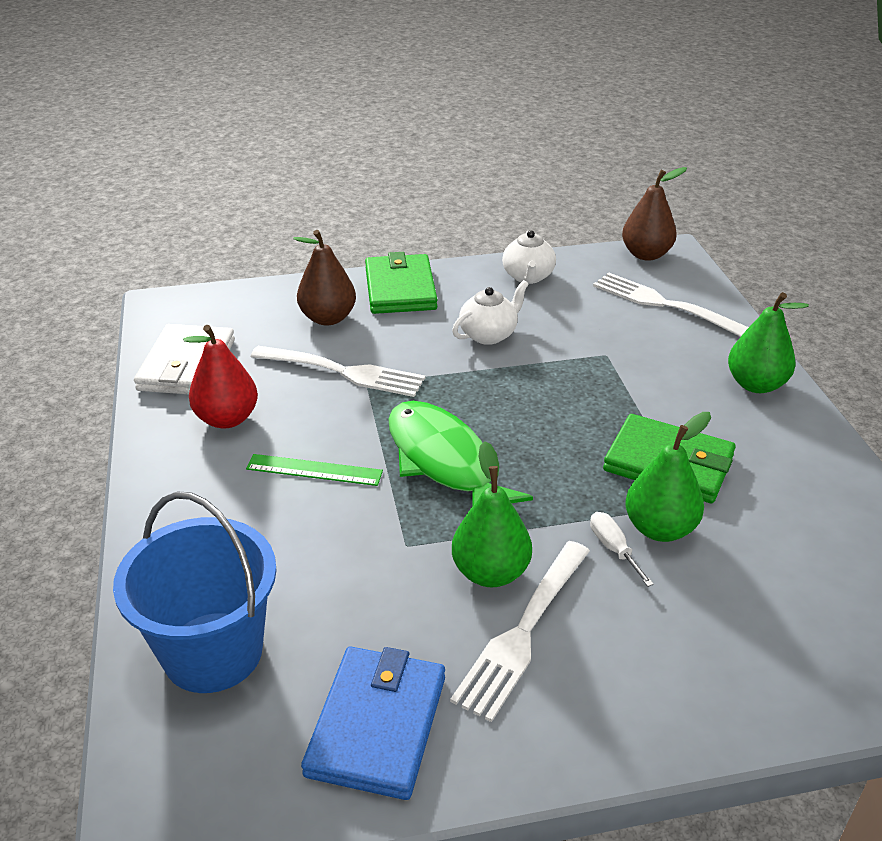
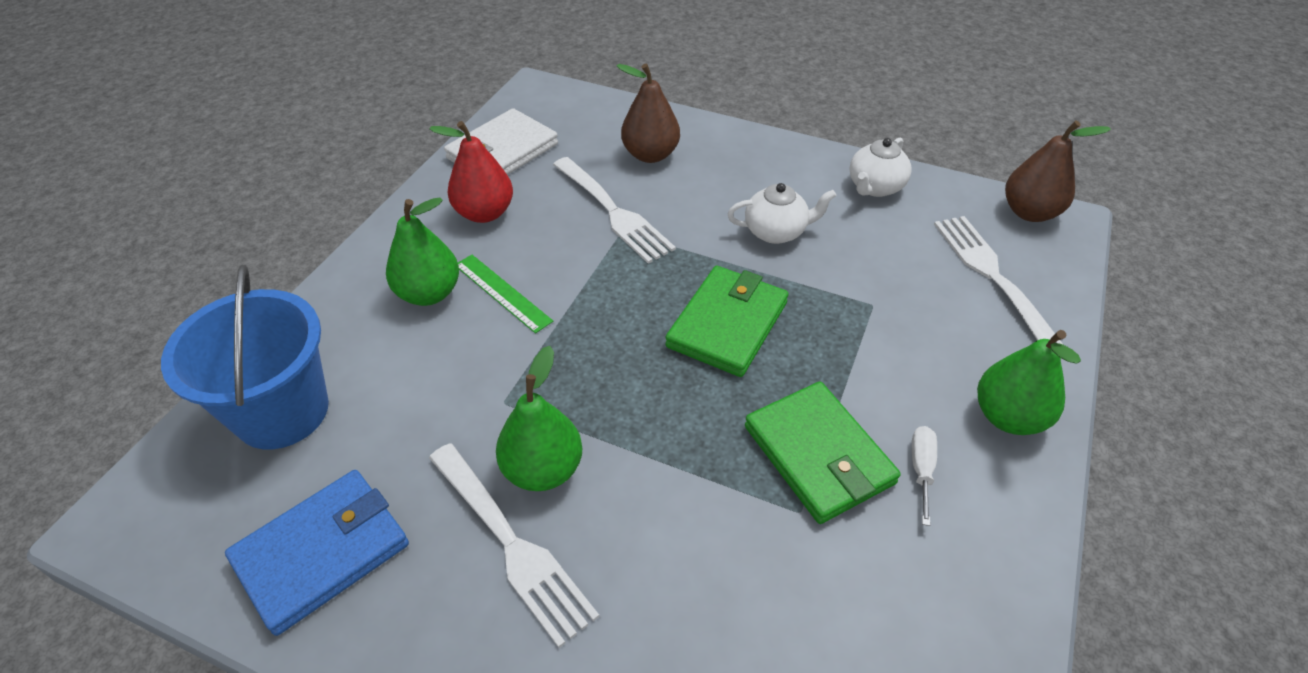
camera: 35 degrees right, 10 degrees up
(400, 289) = (740, 151): green wallet -> green wallet (727, 324)
(444, 461) = (611, 339): green fish -> none
(523, 632) = (511, 544): white fork -> white fork turned 105 degrees counterclockwise
(613, 548) = (673, 513): white screwdriver -> white screwdriver (921, 469)
(660, 528) = (739, 519): green pear -> green pear (429, 293)

